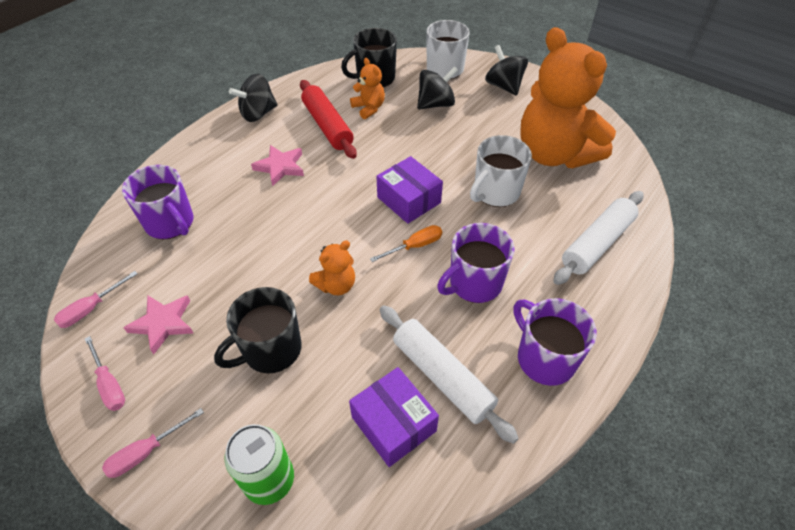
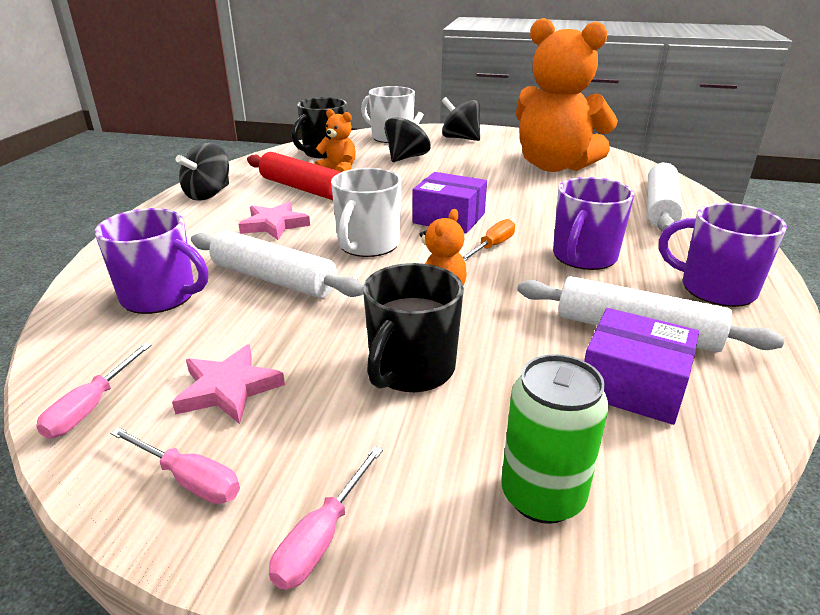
camera: 25 degrees left, 20 degrees down
(244, 230) = (274, 279): none -> white rolling pin
(495, 192) = (530, 197): white mug -> white mug (368, 245)

